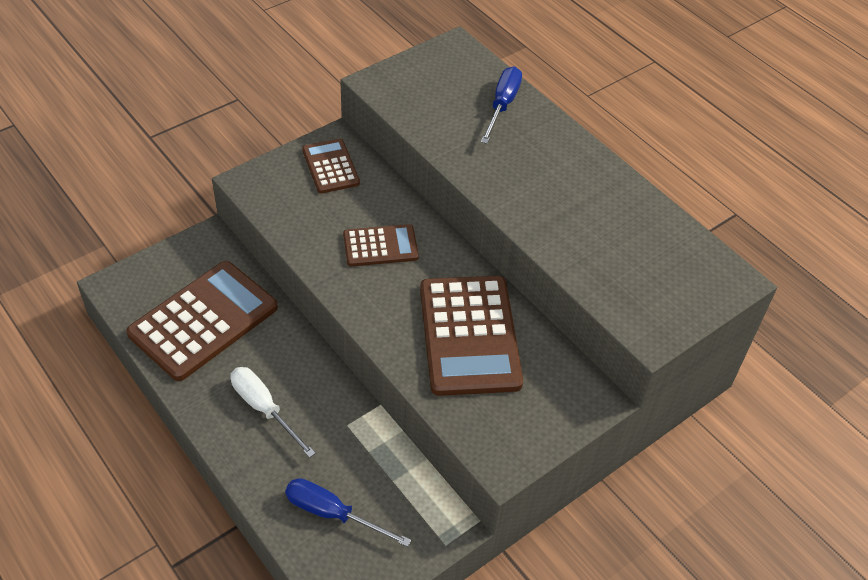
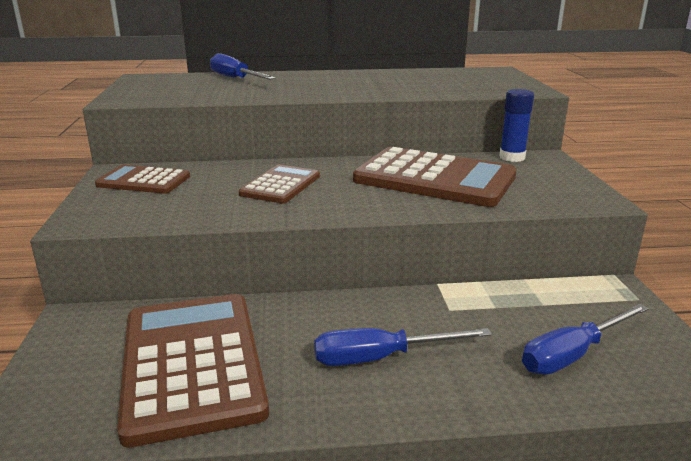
camera: 55 degrees left, 25 degrees down
(264, 408) = (381, 358): white screwdriver -> blue screwdriver
(574, 374) = (512, 157): none -> blue glue stick

